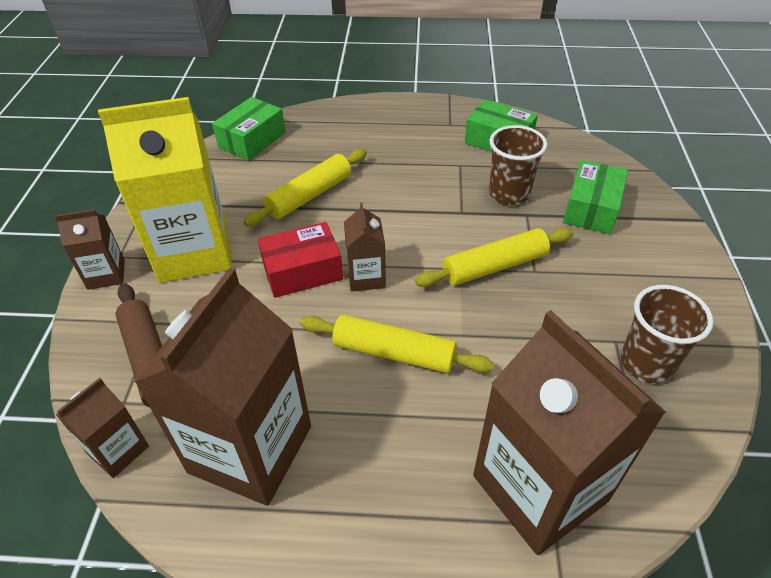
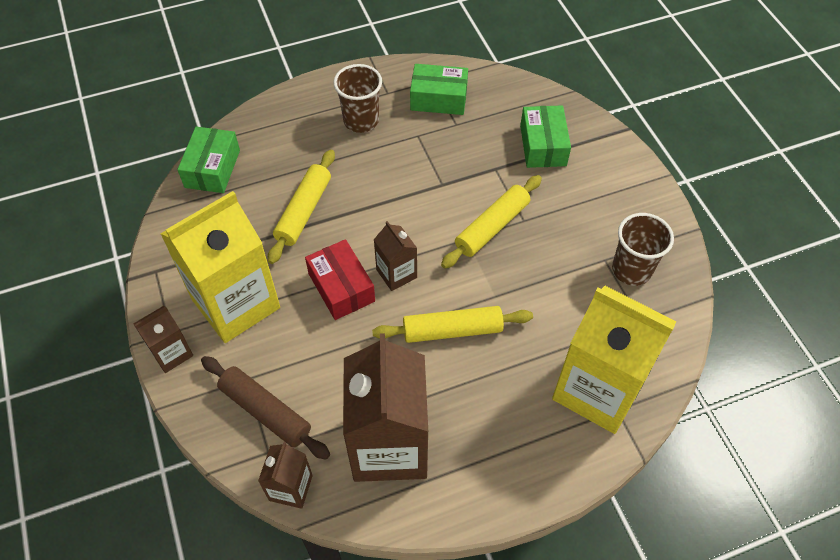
camera: 25 degrees left, 10 degrees up
(302, 271) = (341, 287): red box -> red box turned 75 degrees counterclockwise
(509, 194) = (472, 153): brown cup -> brown cup (361, 121)
(540, 488) = (598, 389): brown carton -> yellow carton

